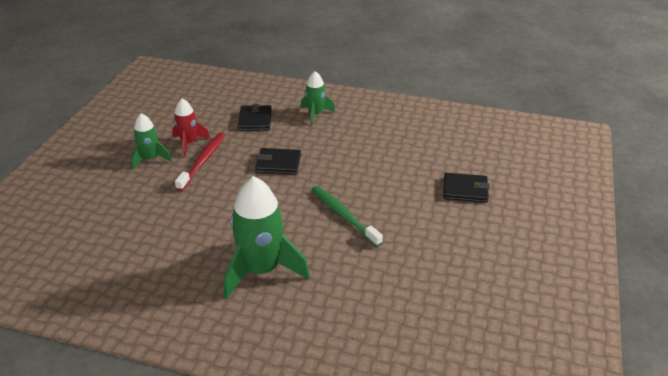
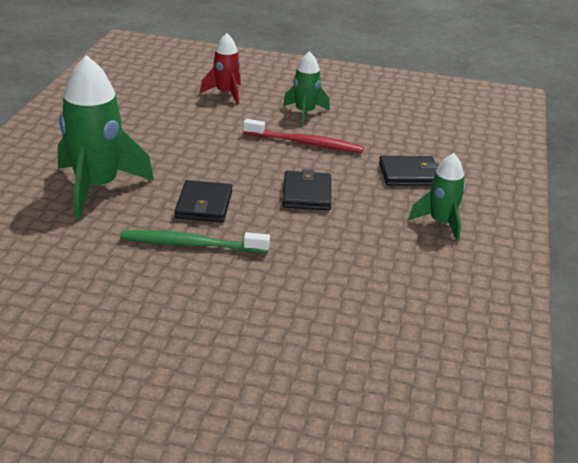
camera: 85 degrees right, 5 degrees down
(189, 143) = (342, 133): red rocket -> red rocket (226, 93)
(344, 215) = (191, 244): green toothbrush -> green toothbrush turned 135 degrees counterclockwise
(465, 190) = (252, 368): black wallet -> black wallet (204, 205)

